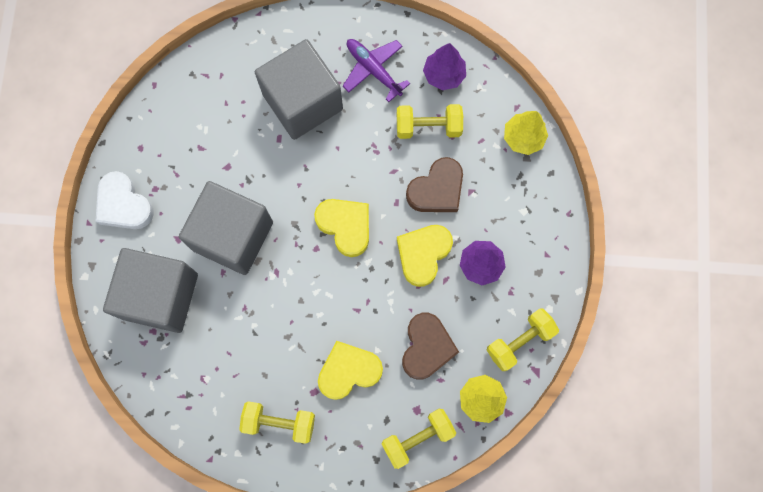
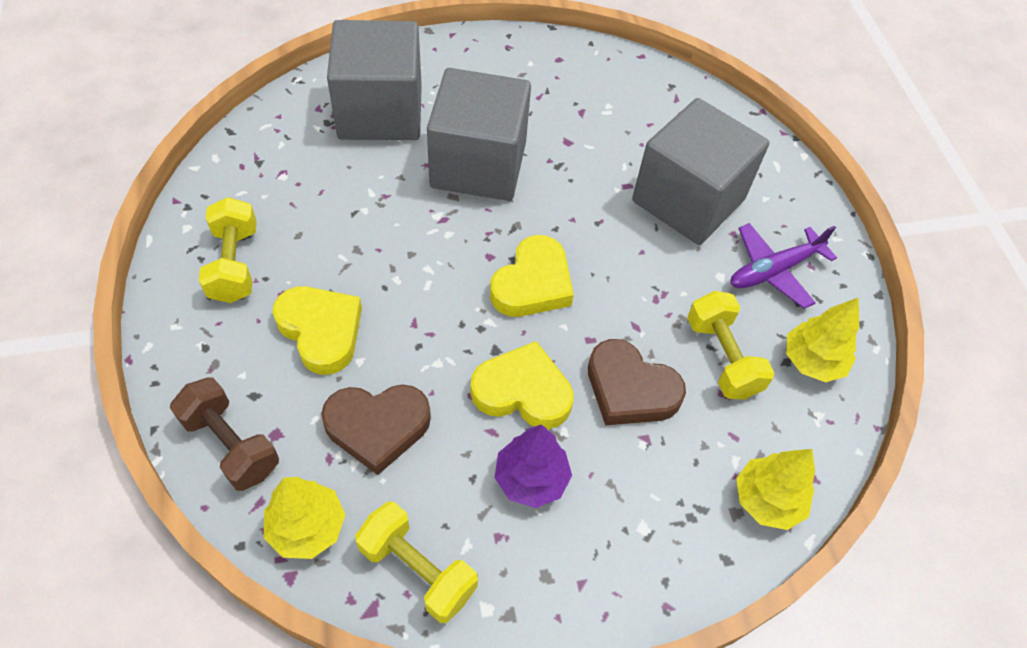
camera: 70 degrees right, 20 degrees down
(124, 205) = (484, 58): white heart -> none
(373, 70) = (773, 270): purple plane -> purple plane turned 150 degrees counterclockwise
(417, 438) = (231, 444): yellow dumbbell -> brown dumbbell
(444, 75) = (812, 361): purple tree -> yellow tree

